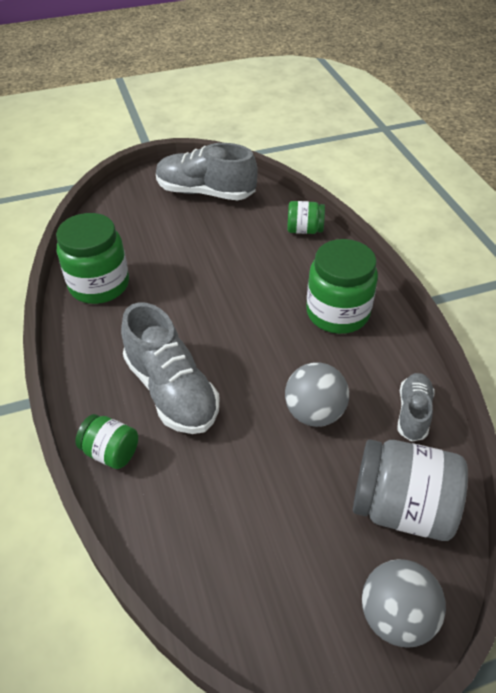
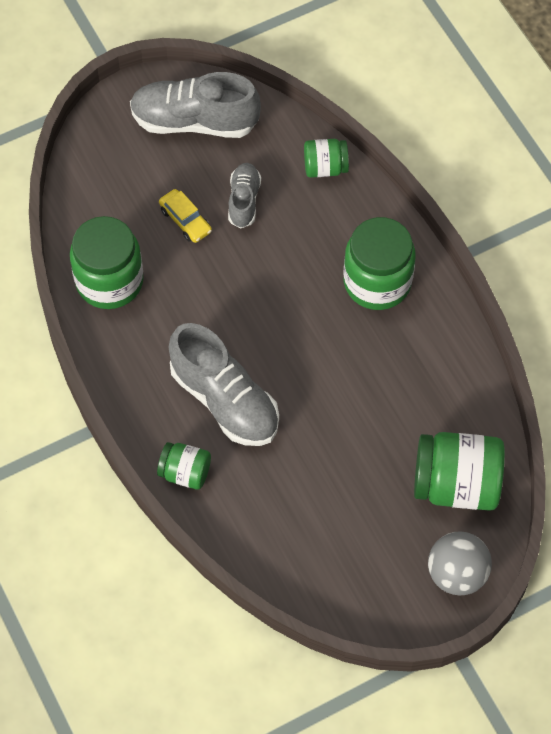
camera: 10 degrees left, 15 degrees up
(178, 251) = (185, 220): none -> yellow car
(314, 412) = (368, 404): grey ball -> none
(401, 507) = (456, 484): grey jar -> green jar
(413, 413) = (462, 390): grey shoe -> grey shoe (244, 201)

